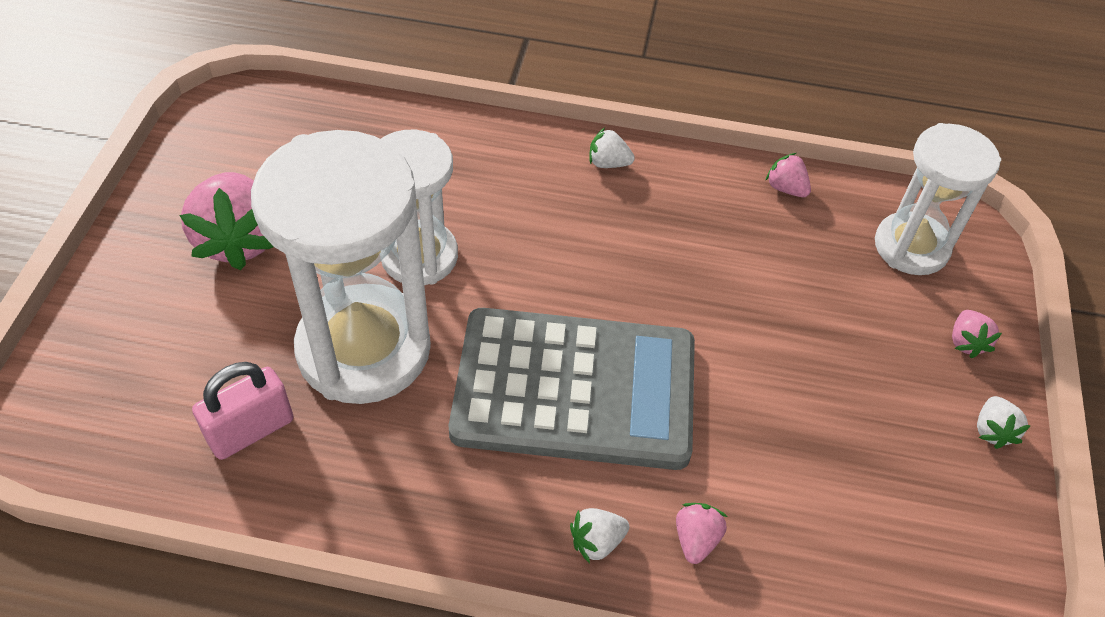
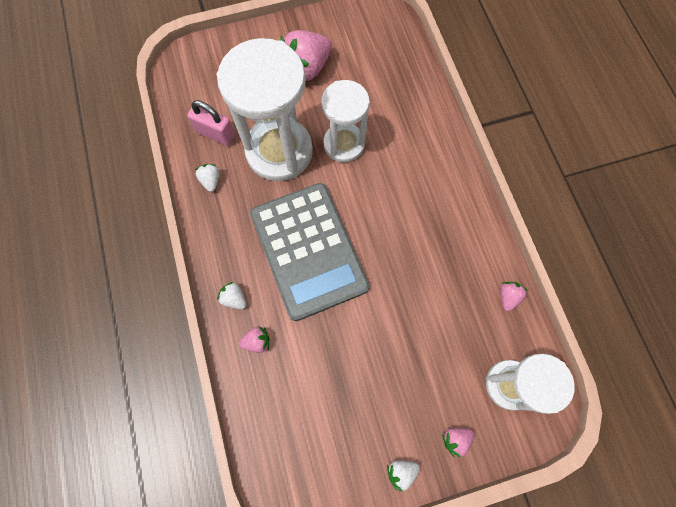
camera: 65 degrees right, 20 degrees up
(608, 163) = (462, 197): white strawberry -> white strawberry (211, 181)

